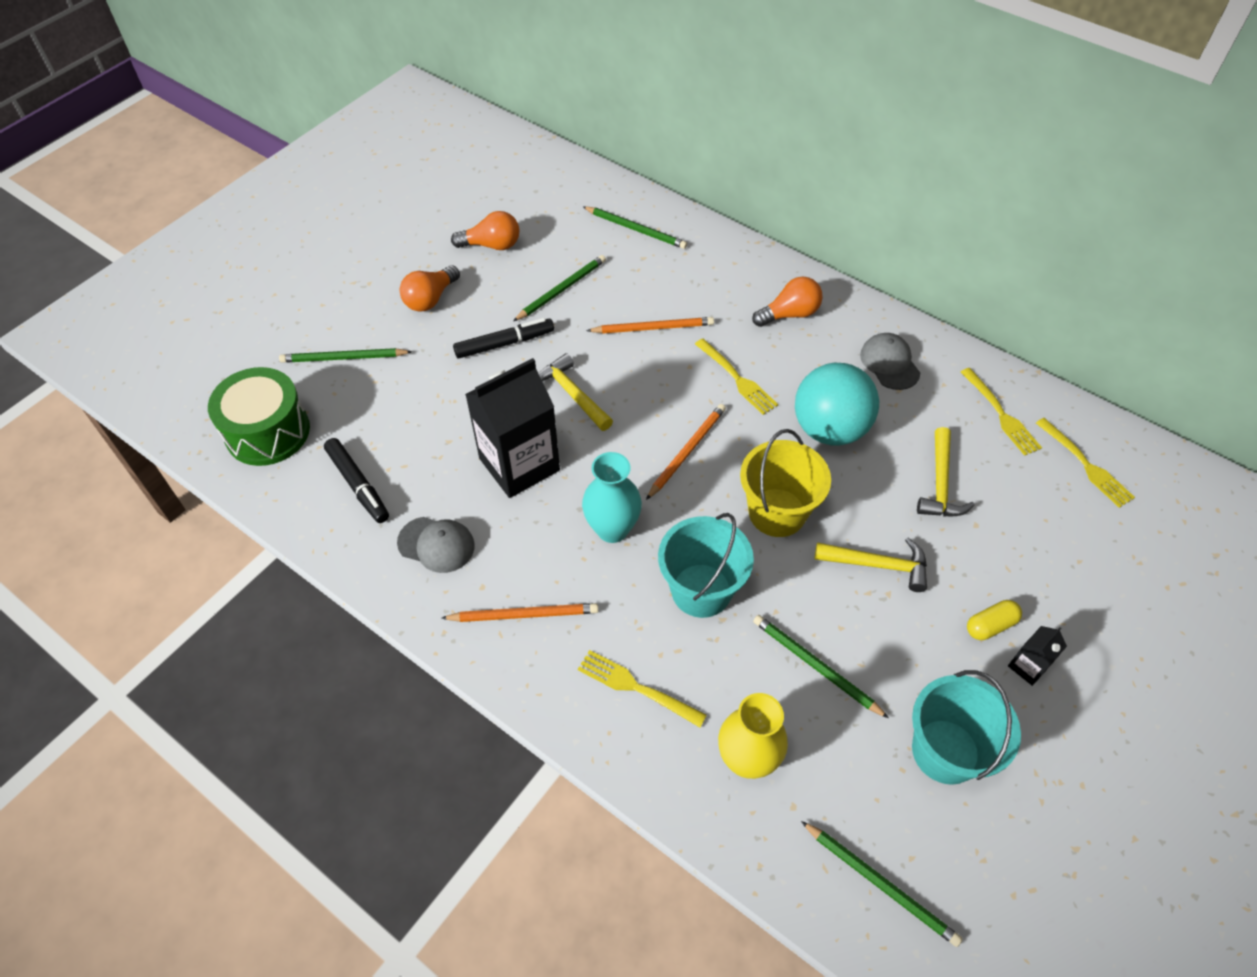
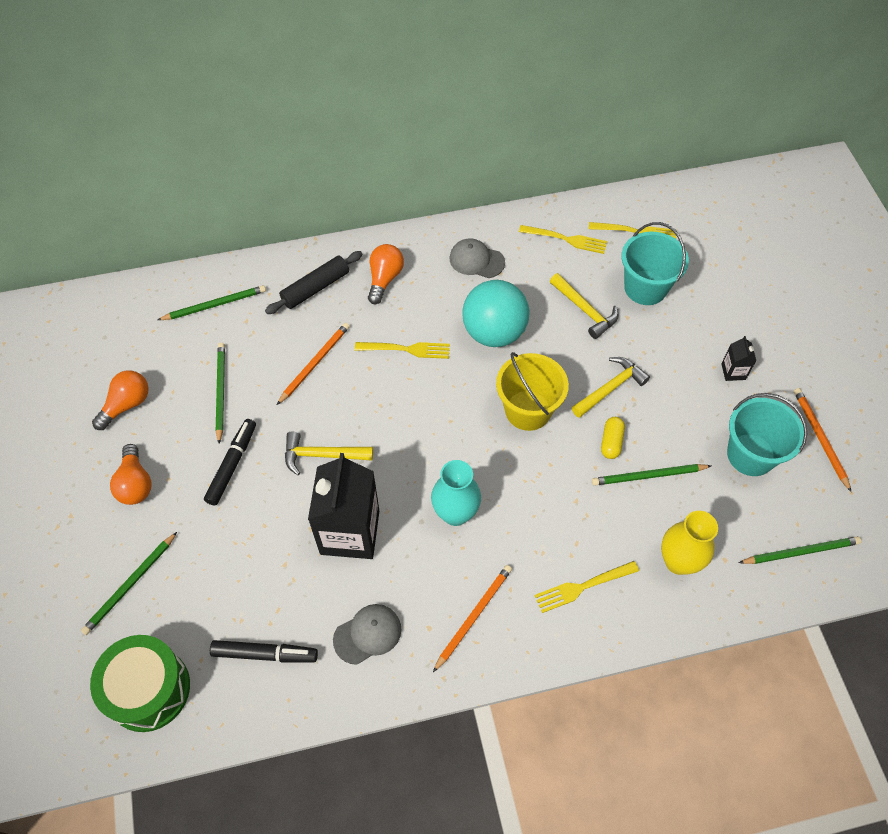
camera: 50 degrees left, 5 degrees up
(687, 451) = (436, 423): orange pencil -> orange pencil (820, 438)
(701, 590) = (546, 497): turquoise bucket -> turquoise bucket (645, 288)
(725, 277) = (316, 288): none -> black rolling pin
(990, 625) = (695, 367): yellow capsule -> yellow capsule (611, 442)

